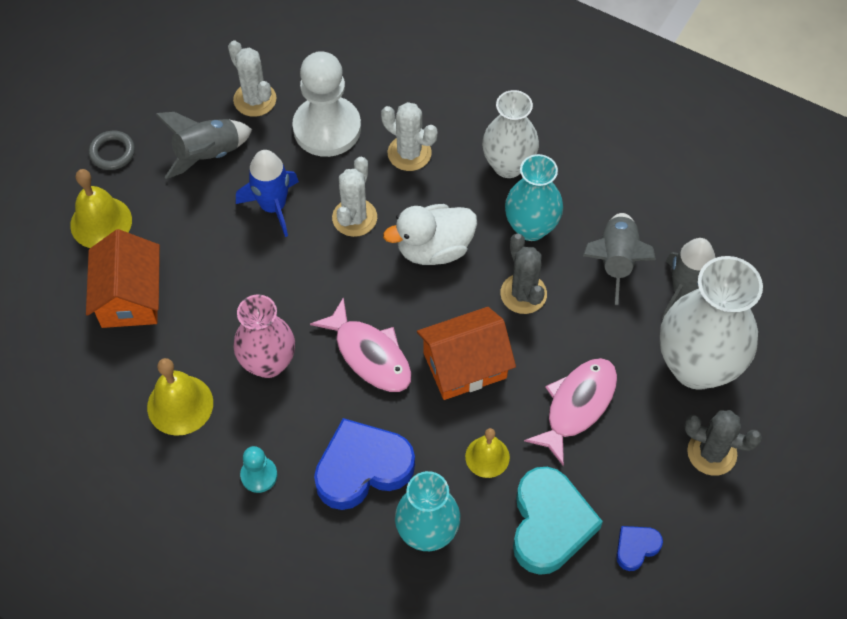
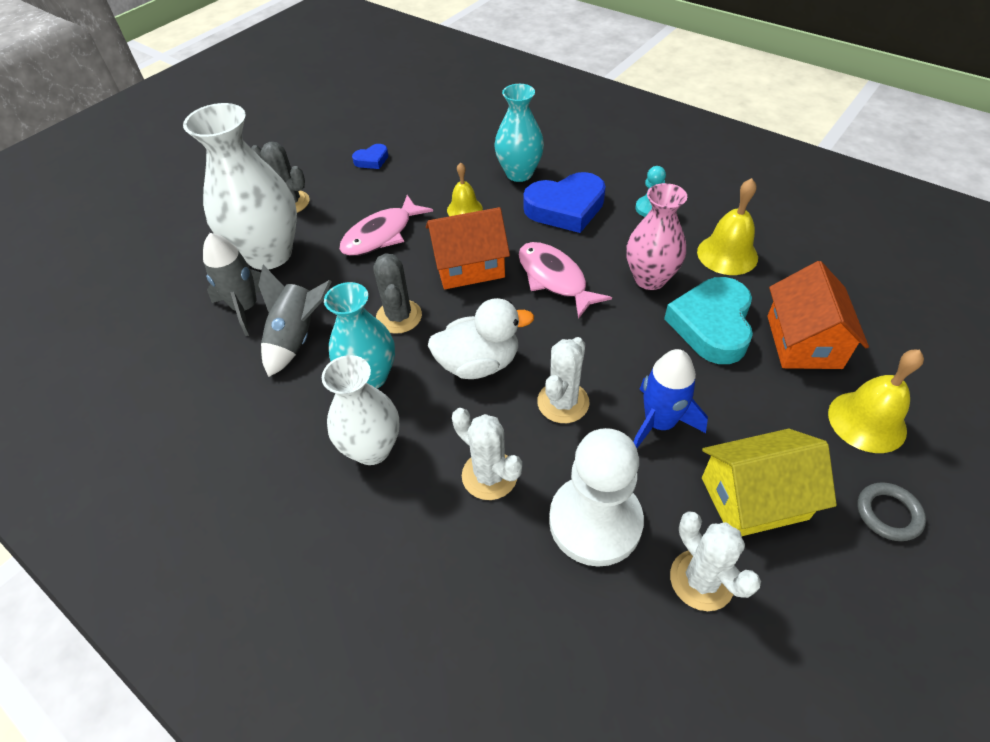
camera: 170 degrees left, 10 degrees down
(208, 154) = (754, 498): grey rocket -> yellow house
(550, 524) = (428, 173): turquoise heart -> turquoise heart (712, 325)

